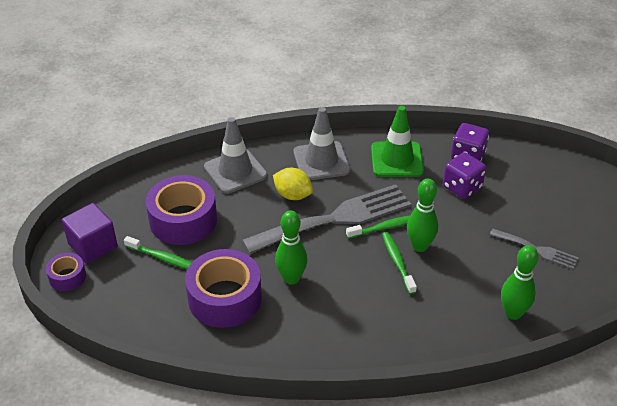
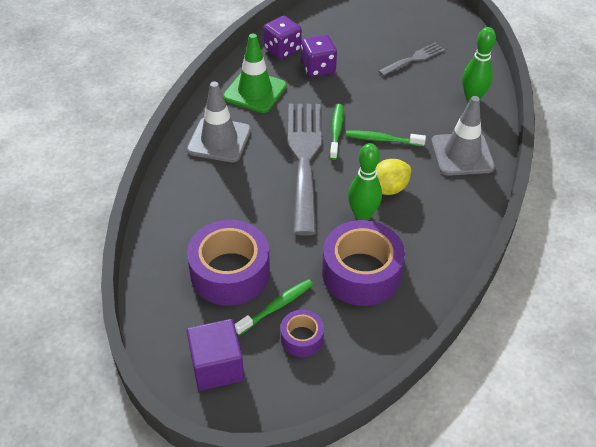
camera: 65 degrees left, 5 degrees up
(67, 277) = (253, 405): purple tape -> purple tape (302, 338)
(235, 171) = (185, 207): grey traffic cone -> grey traffic cone (462, 154)
(293, 195) = (252, 176): yellow lemon -> yellow lemon (388, 189)
(420, 246) = (371, 119): green bowling pin -> none

